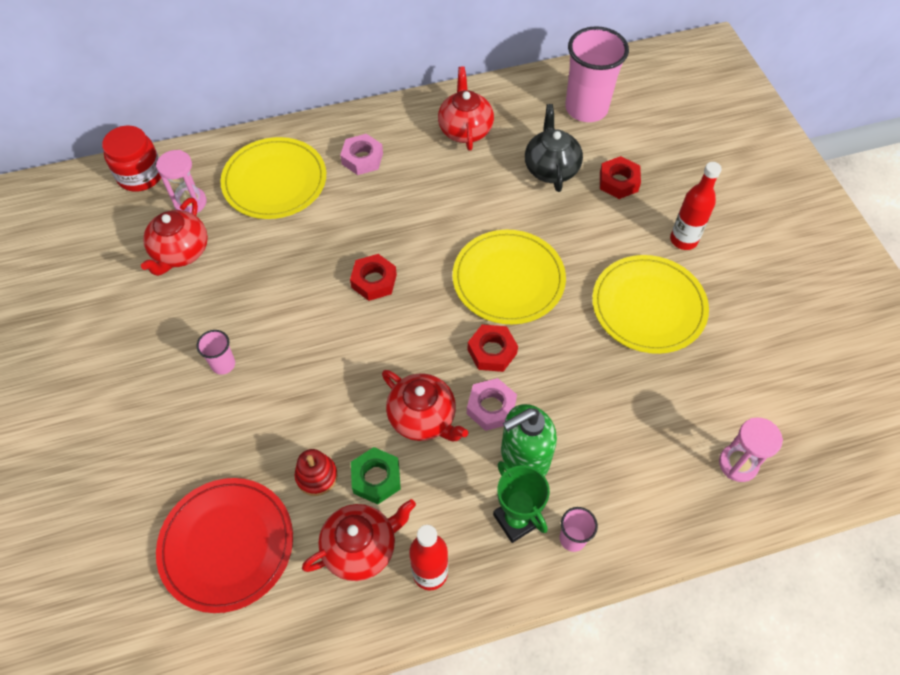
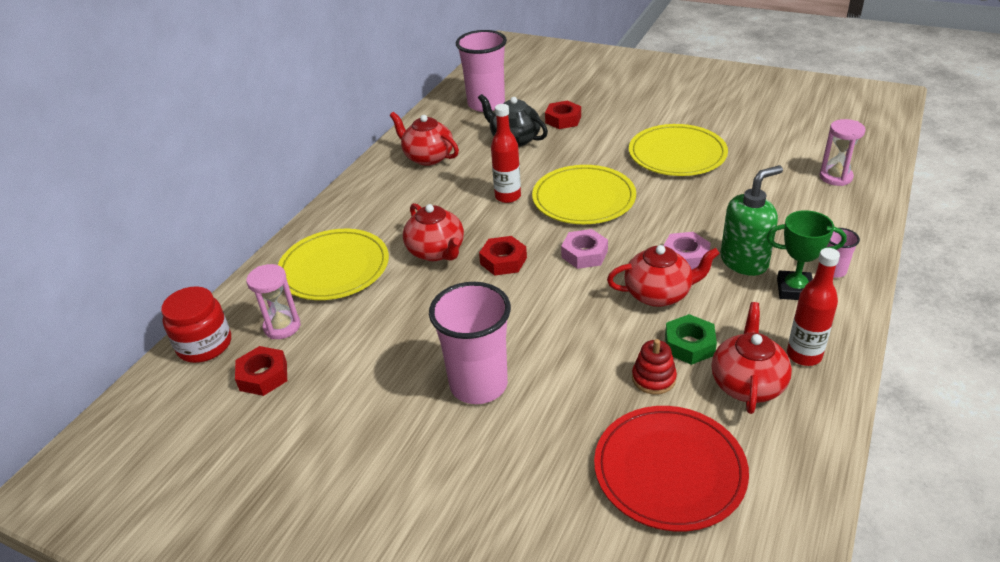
camera: 45 degrees left, 20 degrees down
(181, 252) = (326, 357): red teapot -> red teapot (436, 251)
(223, 364) = (478, 385): pink cup -> pink cup, size x2.18
(362, 159) = (381, 214): pink nut -> pink nut (584, 254)
(492, 351) = (637, 234): red nut -> red nut (263, 376)
(524, 457) = (744, 261): green soap dispenser -> green soap dispenser turned 135 degrees counterclockwise
(683, 240) = (641, 118): red bottle -> red bottle (508, 196)

